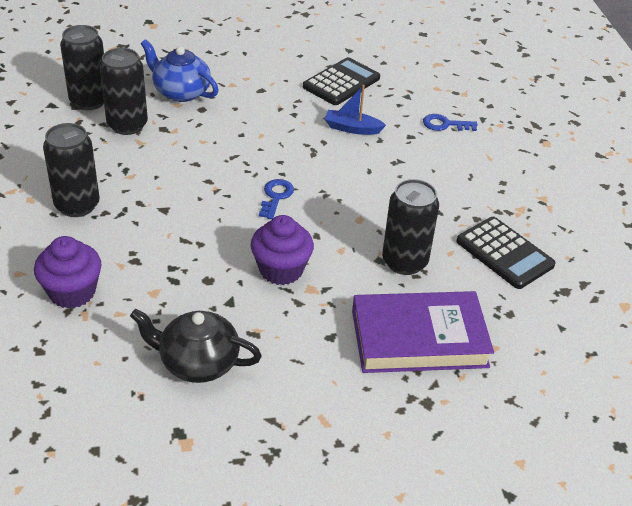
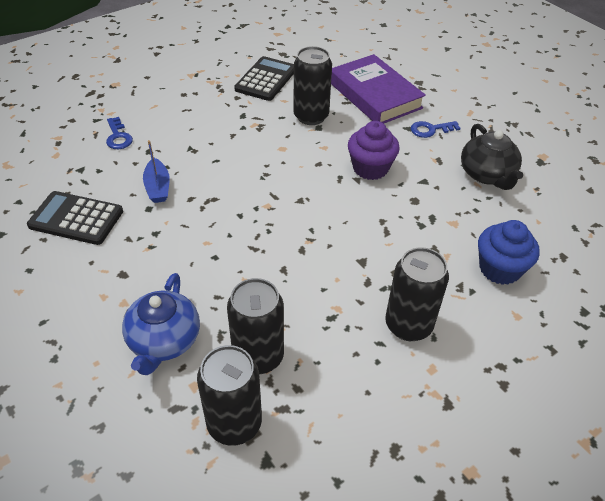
camera: 115 degrees left, 5 degrees up
(72, 292) = (499, 269): purple cupcake -> blue cupcake
(276, 197) = (290, 200): blue key -> blue key (430, 130)

